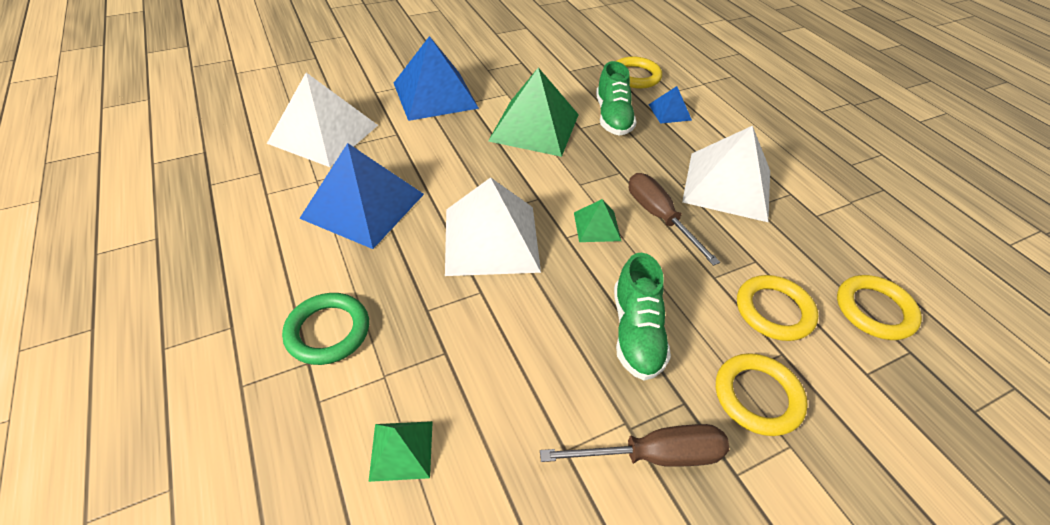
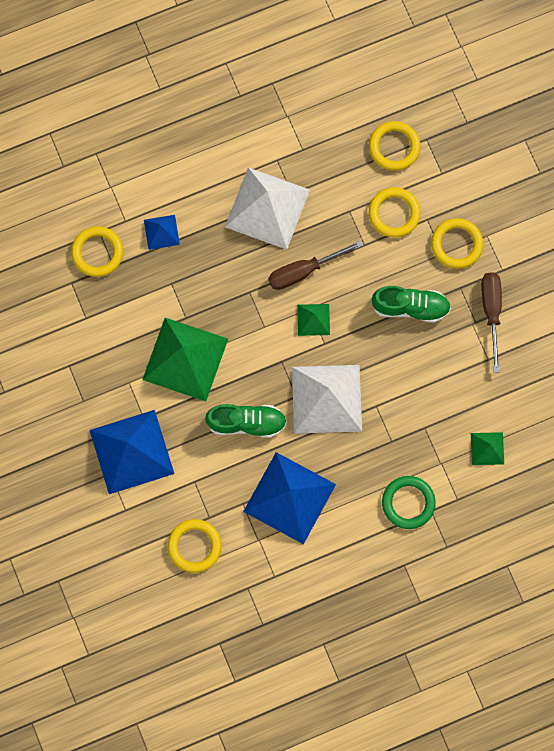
camera: 85 degrees left, 30 degrees up
(324, 134) = (194, 546): white pyramid -> yellow ring
(613, 117) = (170, 286): green shoe -> green shoe (247, 422)

